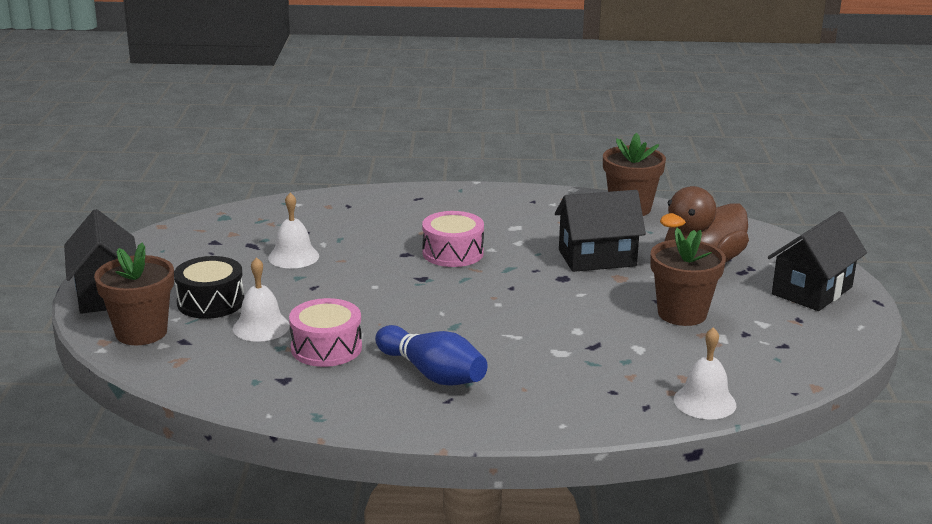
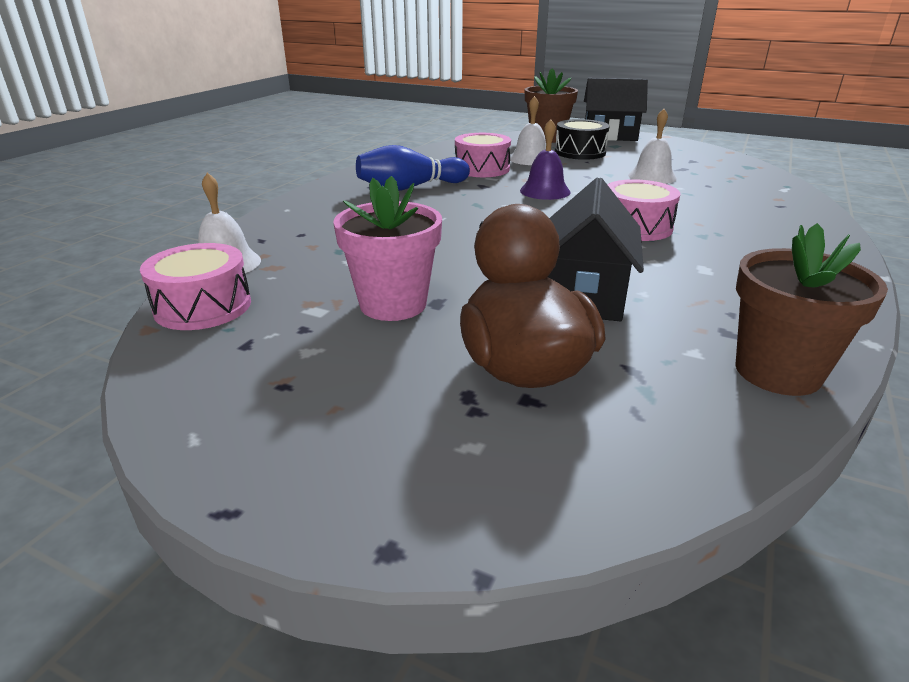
camera: 115 degrees right, 5 degrees up
(385, 300) = (545, 191): none -> purple bell
(682, 314) = (393, 304): brown flower pot -> pink flower pot
(769, 380) = (203, 306): none -> pink drum
(812, 291) = (344, 443): black house -> none

